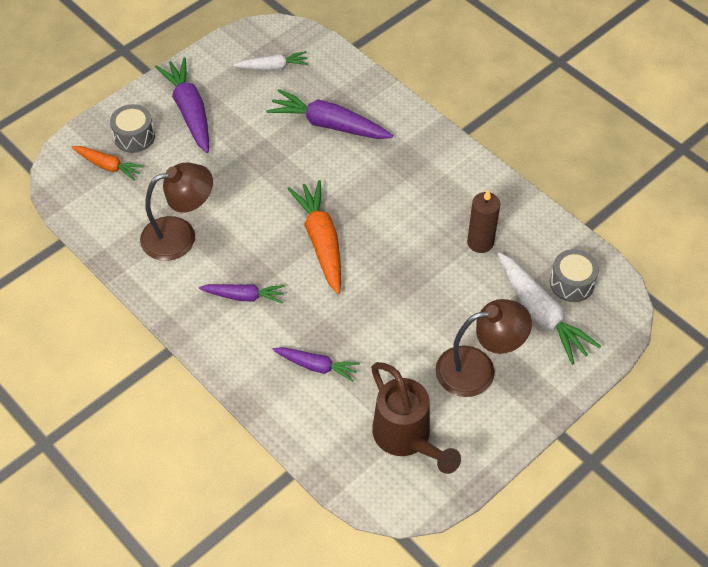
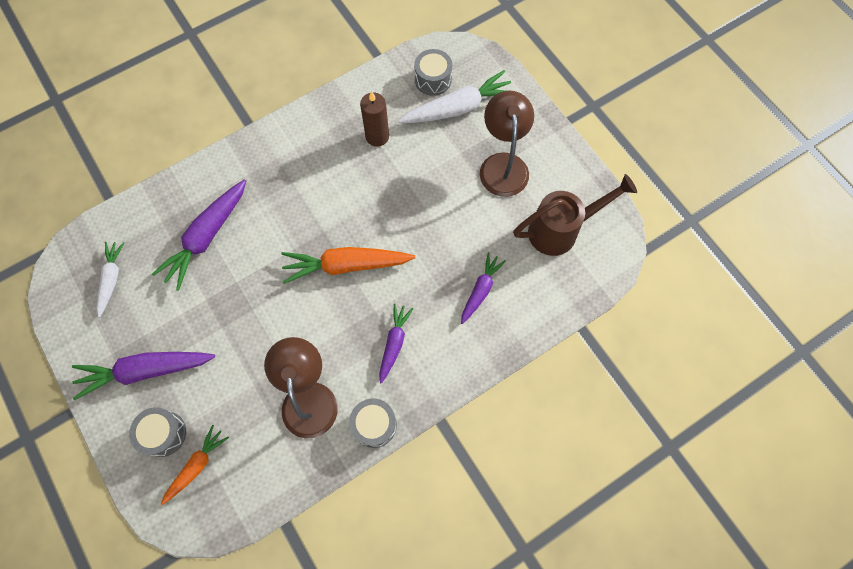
camera: 80 degrees left, 15 degrees up
(158, 293) = (374, 425): none -> grey drum

